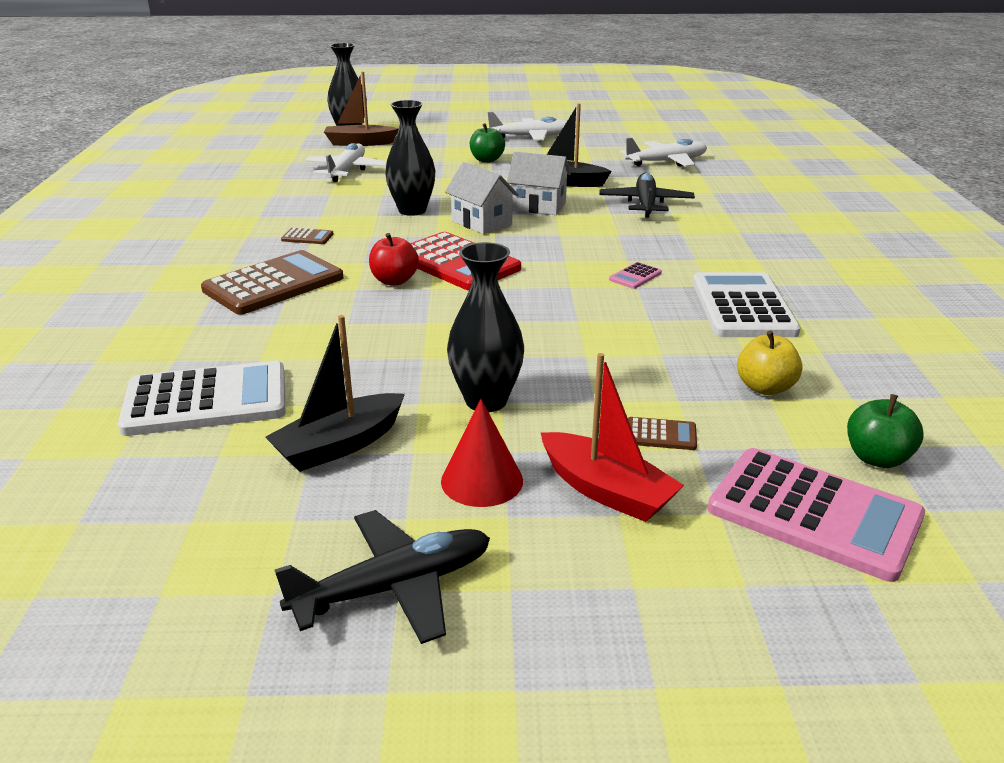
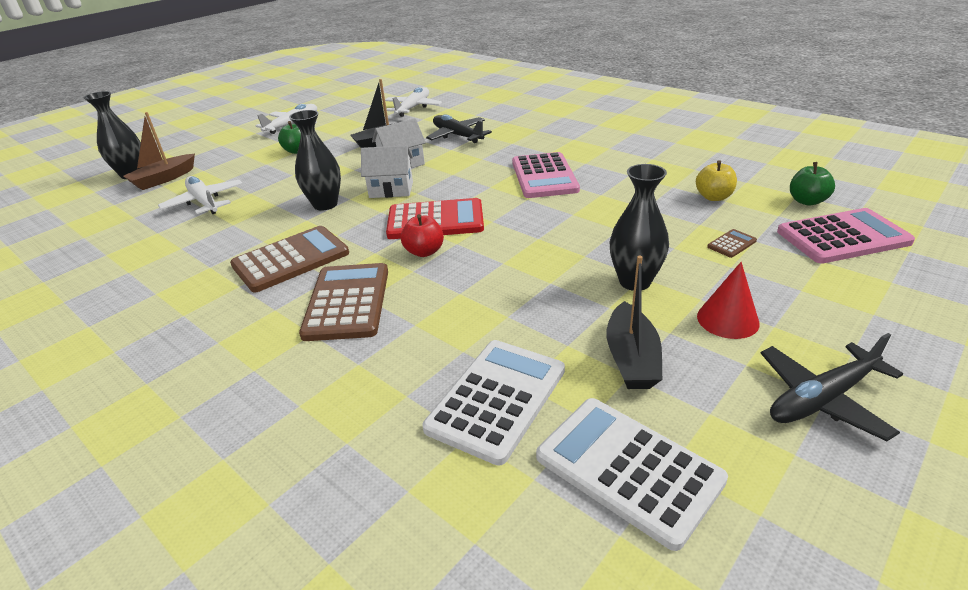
camera: 45 degrees left, 5 degrees up
(307, 237) = (291, 259): brown calculator -> brown calculator, size x2.37
(393, 588) = (822, 398): black plane -> black plane turned 135 degrees counterclockwise
(606, 491) = (774, 283): red boat -> none
(635, 276) = (544, 176): pink calculator -> pink calculator, size x2.37
(742, 307) = (622, 165): white calculator -> white calculator (628, 468)

